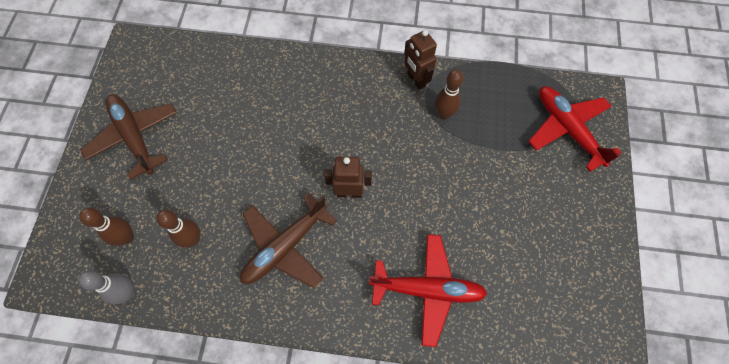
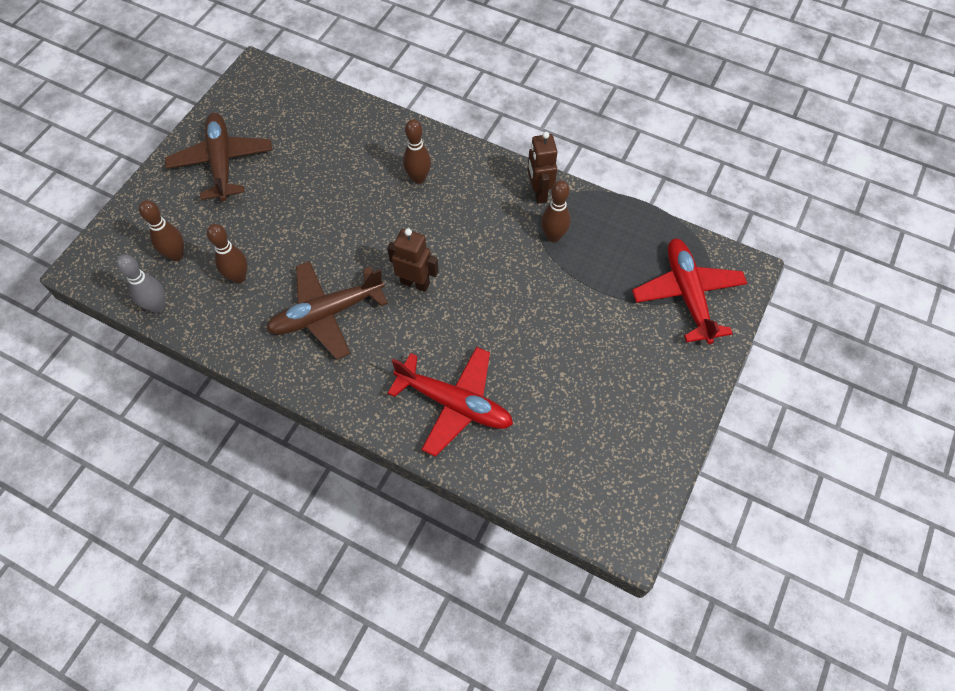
camera: 20 degrees right, 5 degrees down
(313, 98) = (418, 178): none -> brown bowling pin

